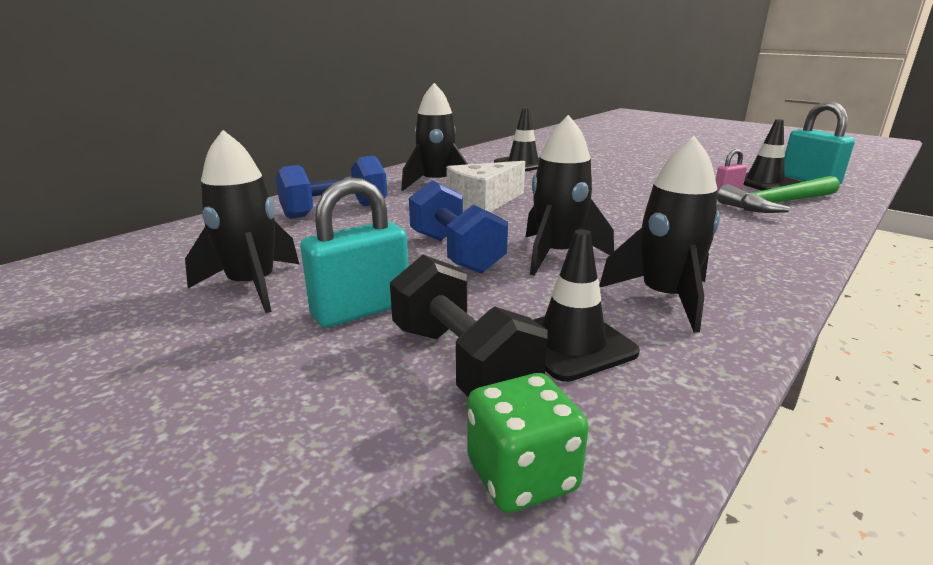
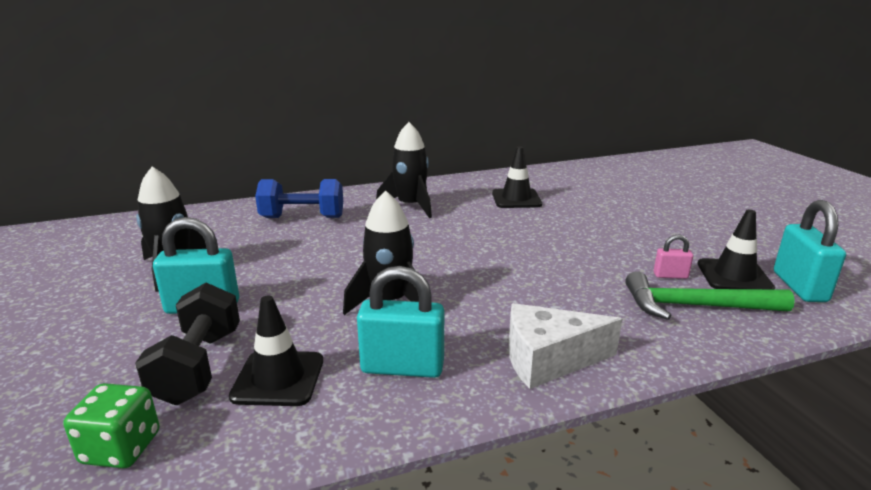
camera: 30 degrees right, 0 degrees up
(455, 253) = (323, 278): blue dumbbell -> none
(483, 202) = (417, 234): white cheese -> white cheese (548, 360)
(665, 298) = (402, 367): black rocket -> turquoise padlock

